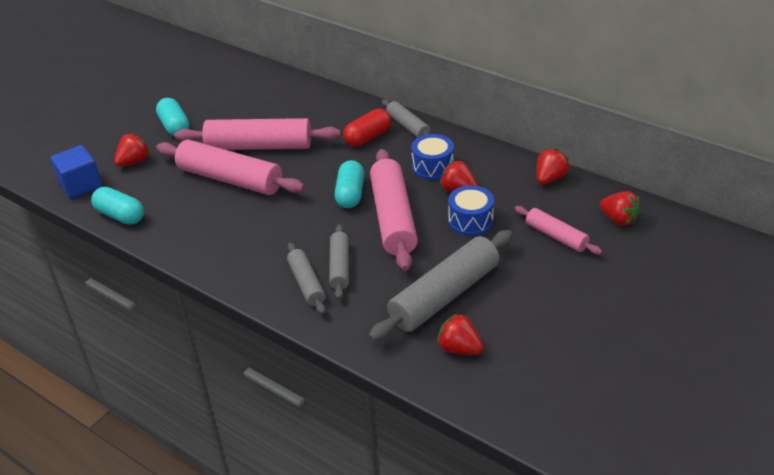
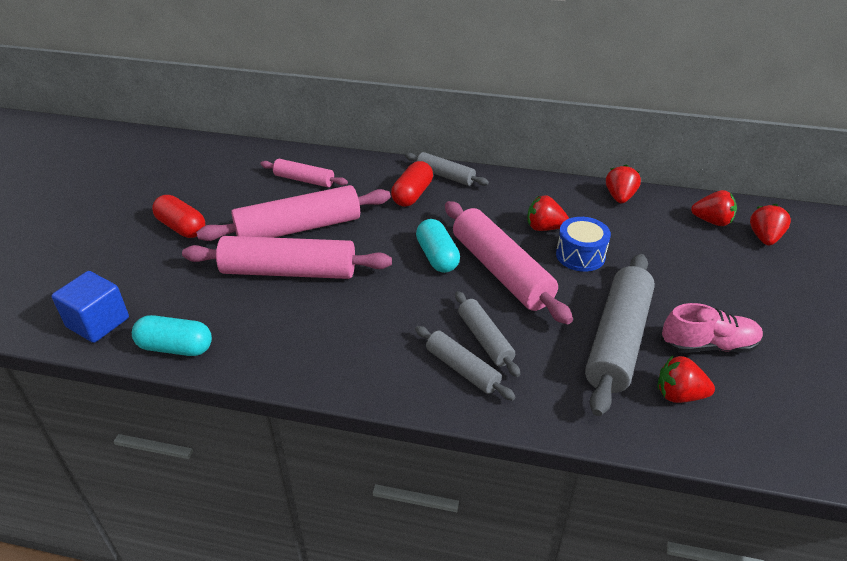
camera: 25 degrees left, 0 degrees up
(134, 162) = (154, 278): red strawberry -> red strawberry (764, 238)
(175, 126) = (182, 227): turquoise capsule -> red capsule
(432, 167) = (501, 210): blue drum -> none
(517, 319) = (708, 345): none -> pink shoe
(556, 236) = (672, 251): pink rolling pin -> pink rolling pin (304, 180)

